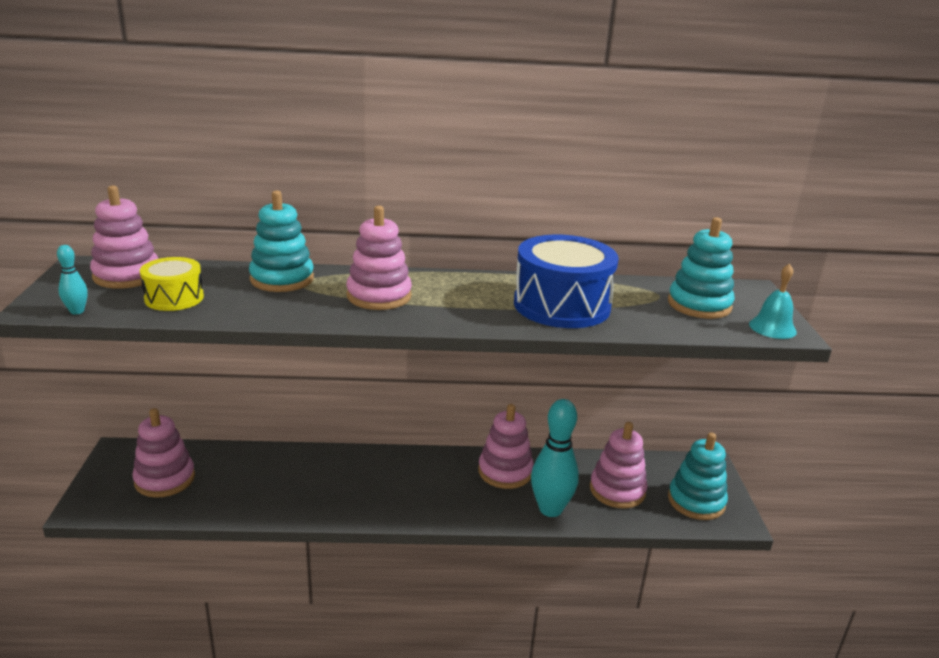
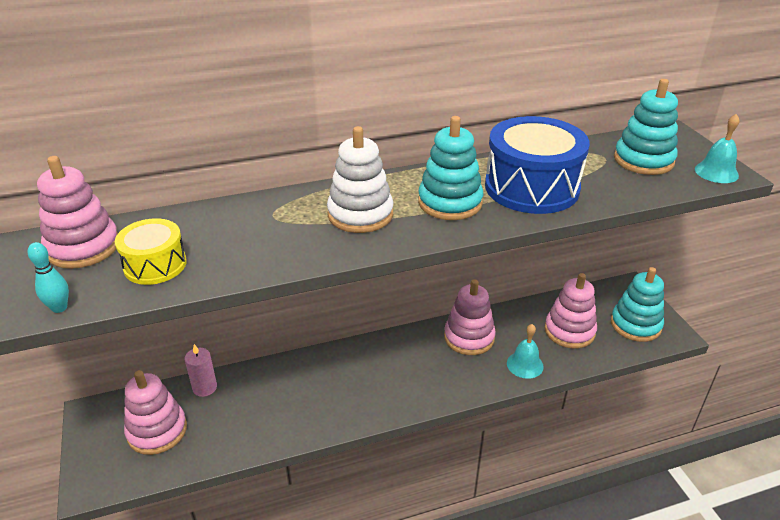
camera: 15 degrees left, 10 degrees up
(226, 454) = (204, 387): none -> pink candle
(282, 279) = (251, 215): turquoise stacking toy -> turquoise stacking toy (450, 202)
(379, 296) = (360, 214): pink stacking toy -> white stacking toy
(550, 509) = (525, 364): turquoise bowling pin -> turquoise bell

